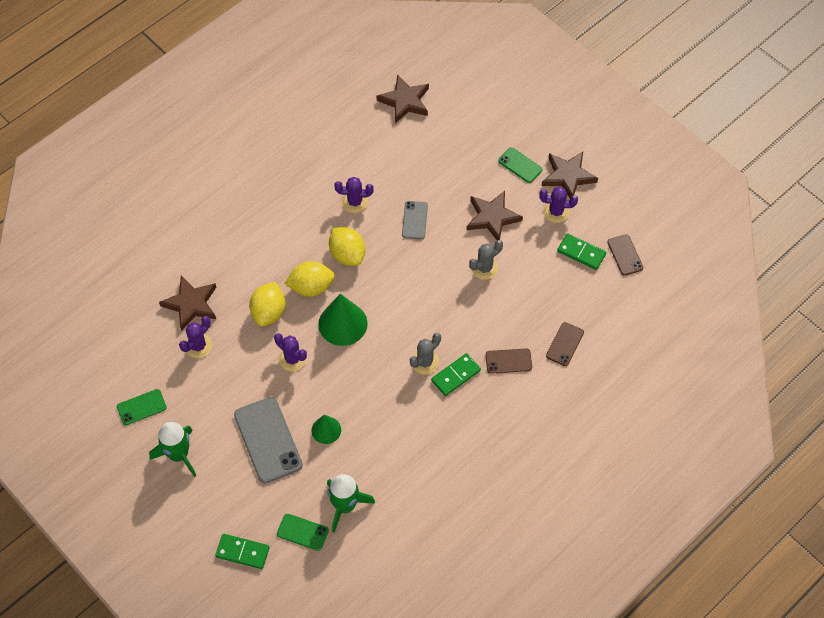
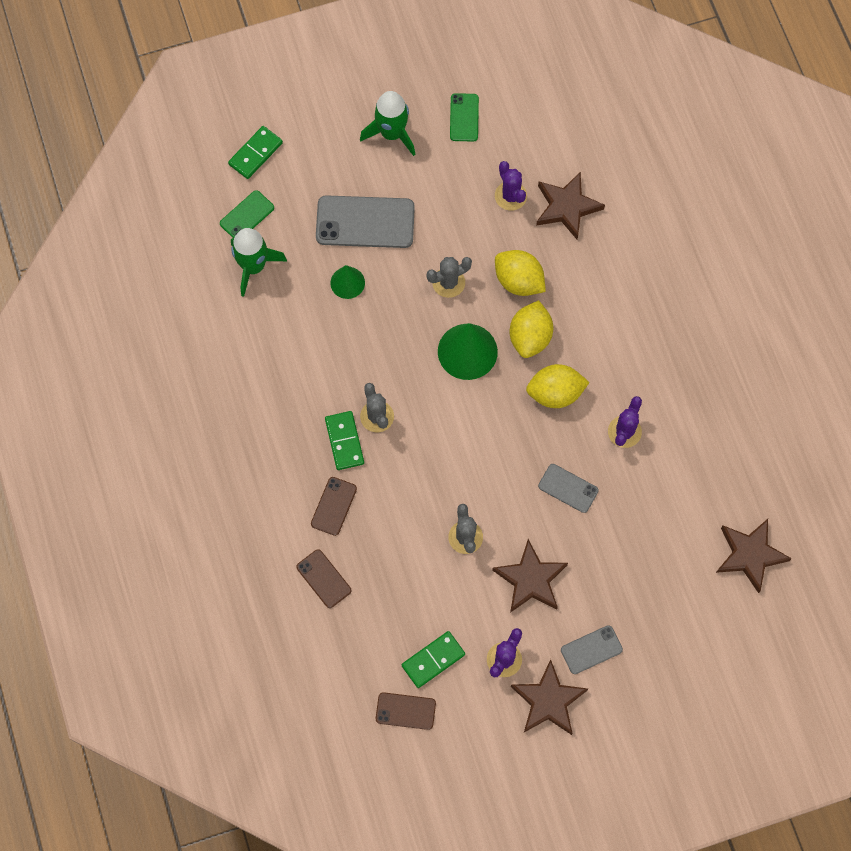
camera: 115 degrees right, 10 degrees up
(292, 359) = (448, 282): purple cactus -> grey cactus
(520, 165) = (591, 649): green phone -> grey phone

